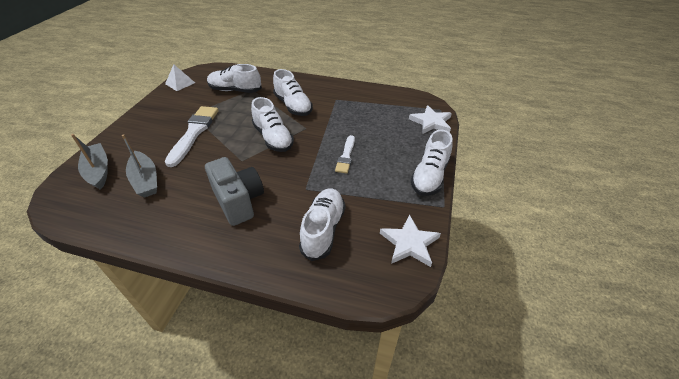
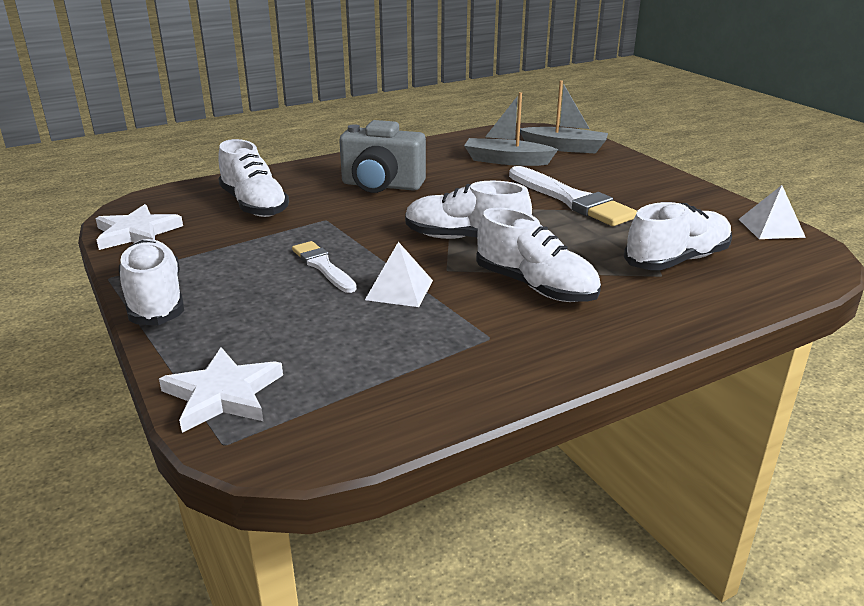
camera: 135 degrees right, 15 degrees down
(293, 106) = (535, 286): white shoe -> white shoe turned 150 degrees counterclockwise
(335, 129) = (399, 290): none -> white pyramid

